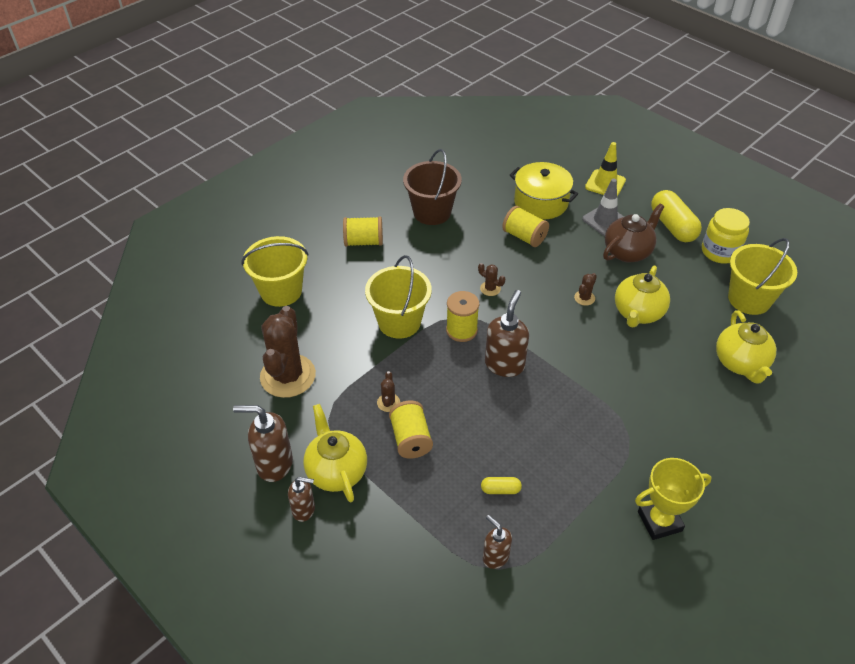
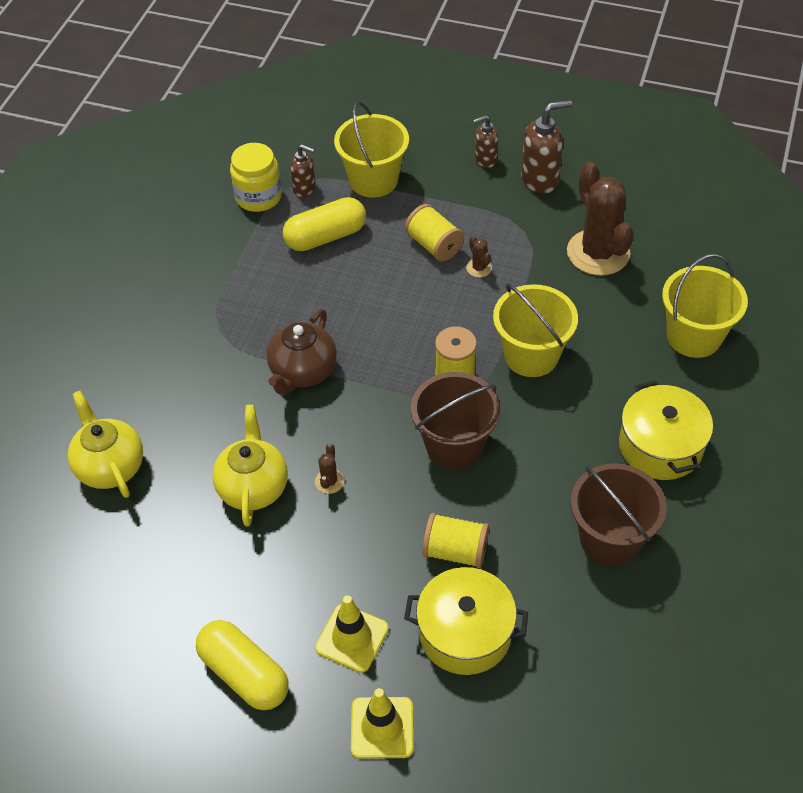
camera: 155 degrees right, 5 degrees up
(336, 471) = (481, 195): yellow teapot -> none
(363, 242) = (660, 446): yellow spool -> yellow pot
(490, 288) = (454, 445): brown cactus -> brown bucket
(500, 489) = (325, 237): yellow capsule -> yellow capsule, size x2.15
(504, 364) = (384, 354): brown soap dispenser -> none
(605, 220) = (352, 638): grey traffic cone -> yellow traffic cone
(628, 252) = (297, 588): brown teapot -> brown teapot (303, 372)
(659, 521) = (169, 266): yellow trophy -> none
(720, 252) = (161, 649): yellow jar -> yellow jar (258, 197)
(749, 299) = (108, 574): yellow bucket -> yellow bucket (373, 180)

